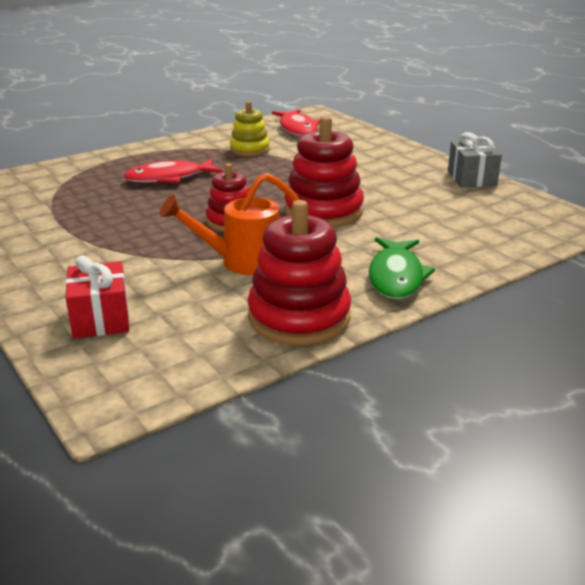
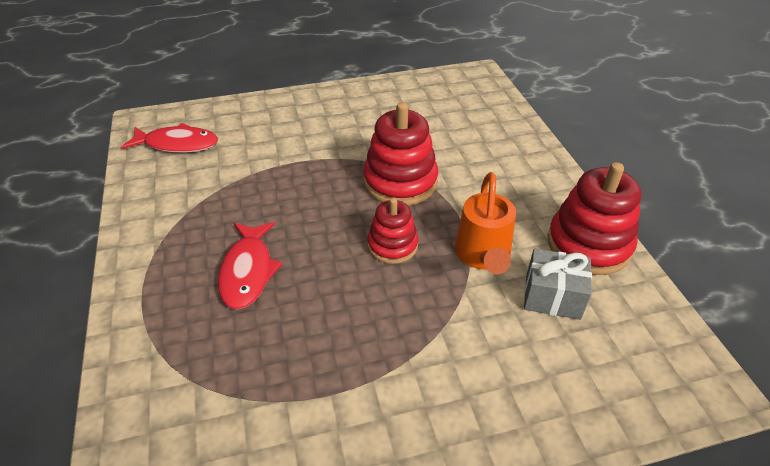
camera: 70 degrees left, 15 degrees up
(101, 318) = (570, 378): red gift -> none
(249, 149) = (209, 191): yellow stacking toy -> none
(396, 277) = (535, 177): green fish -> none
(471, 178) = (377, 88): grey gift -> grey gift (552, 296)

